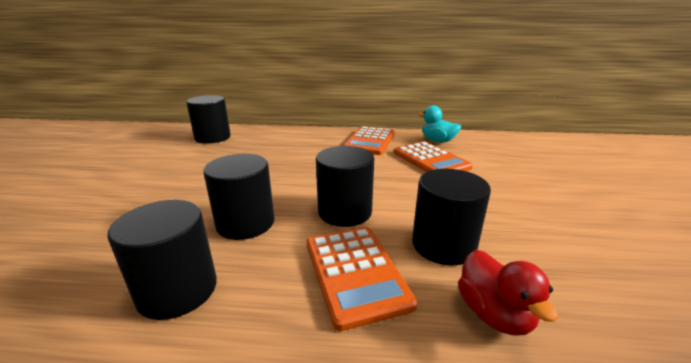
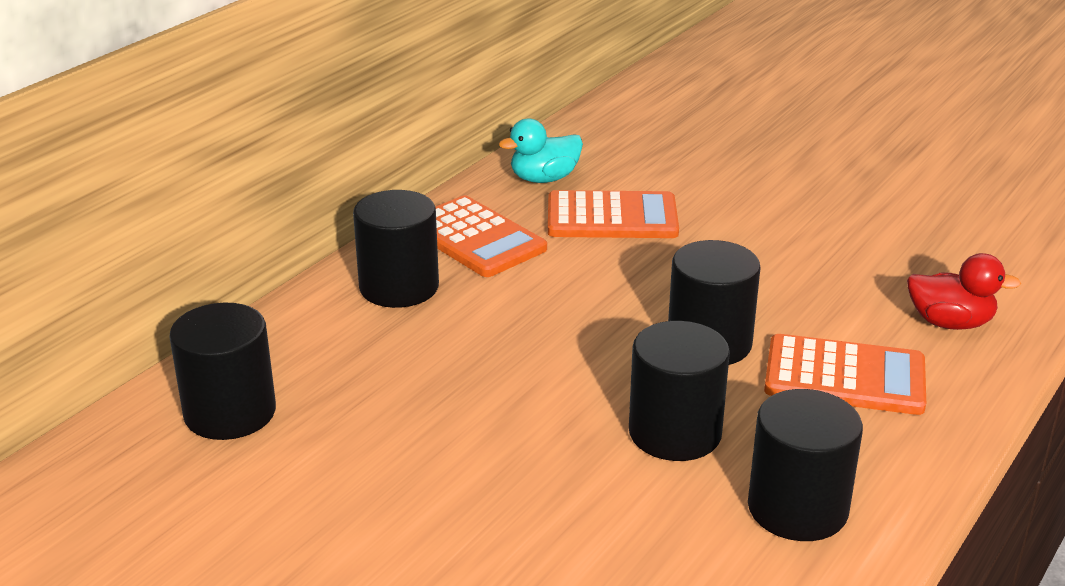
camera: 60 degrees left, 5 degrees up
(443, 245) = (834, 303): black cylinder -> black cylinder (399, 287)

